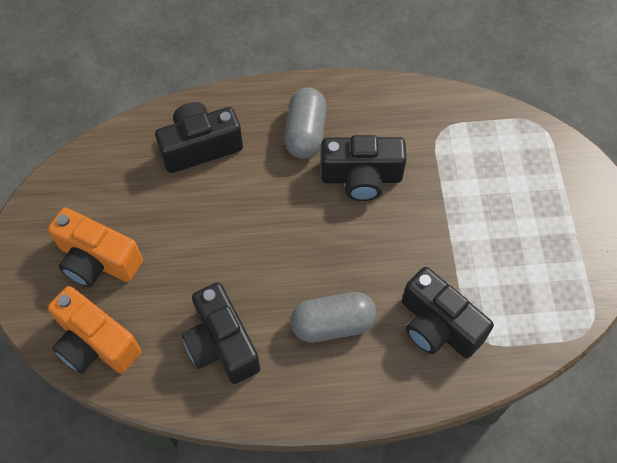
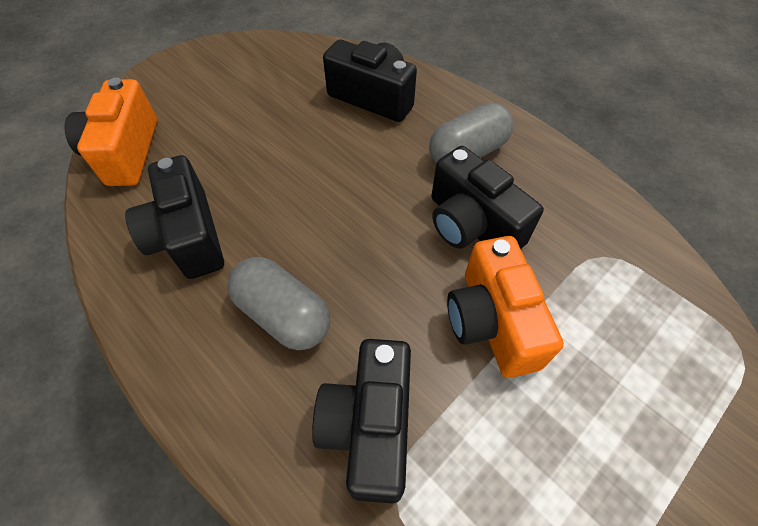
camera: 50 degrees right, 5 degrees down
(98, 260) = (206, 106): orange camera -> orange camera (491, 322)
(222, 344) = (188, 237): black camera -> black camera turned 45 degrees counterclockwise

